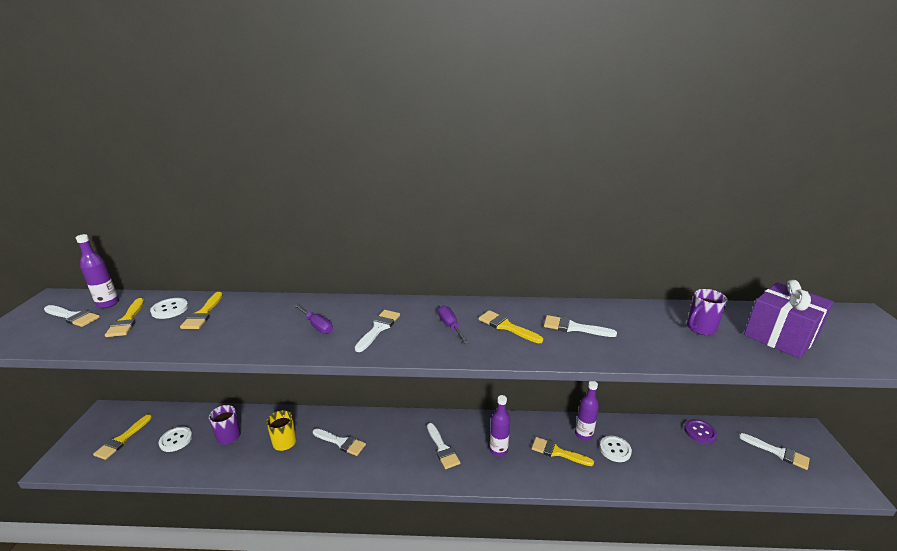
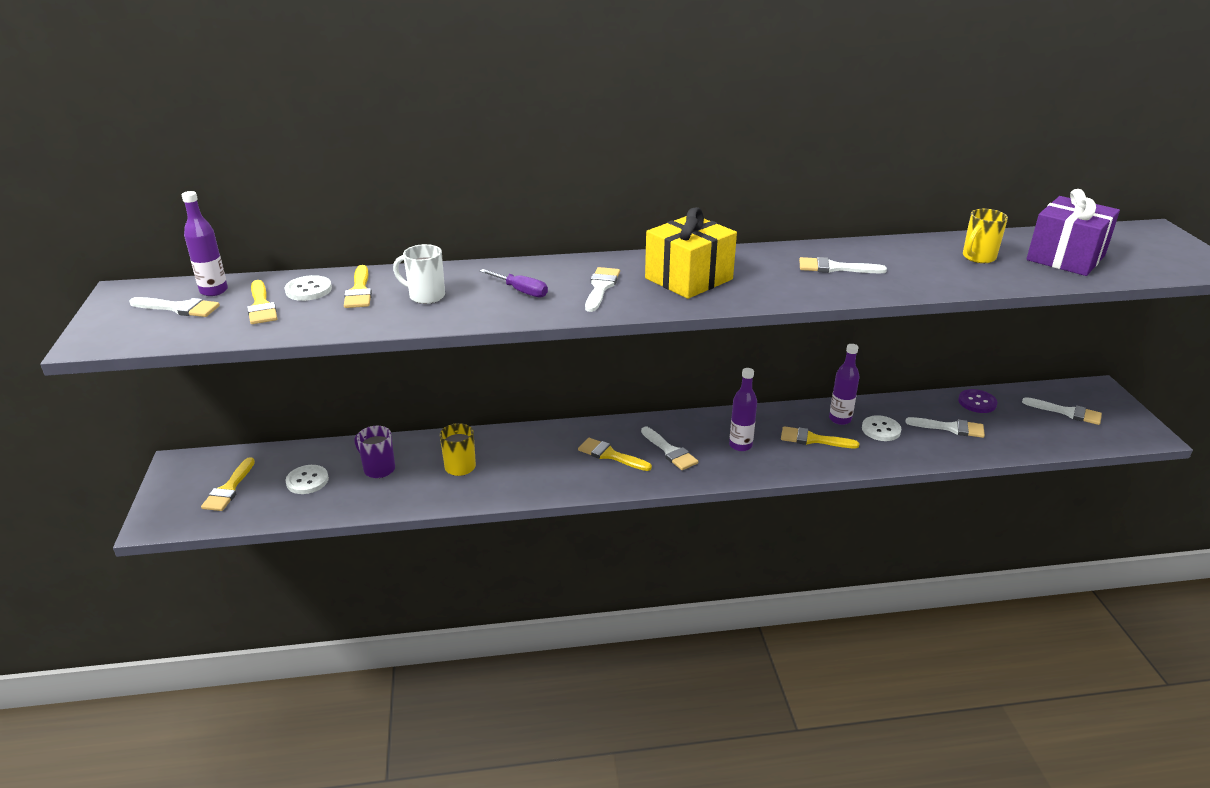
camera: 10 degrees left, 5 degrees up
(245, 323) = (425, 296): none -> white mug
(341, 442) = (536, 459): white brush -> white brush (950, 428)
(450, 327) = (688, 279): purple screwdriver -> yellow gift
(506, 326) = (755, 273): yellow brush -> yellow brush (610, 455)
(700, 328) = (978, 257): purple mug -> yellow mug

